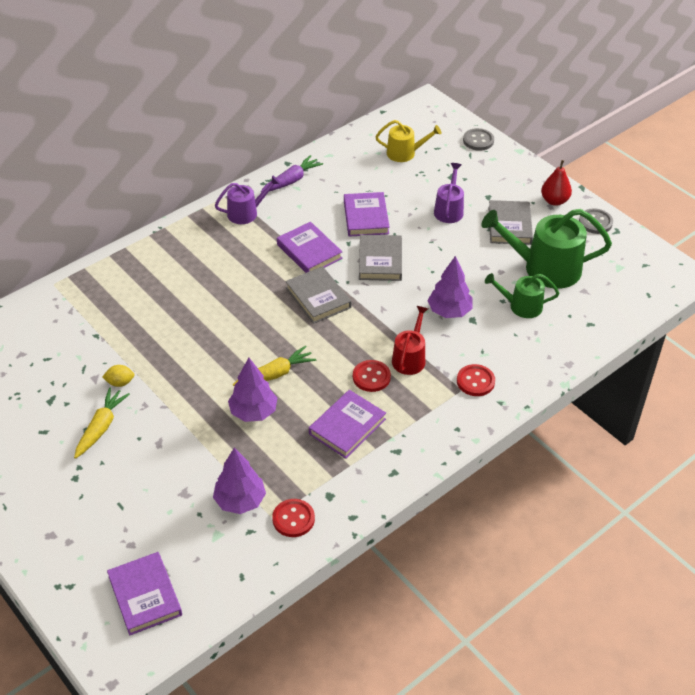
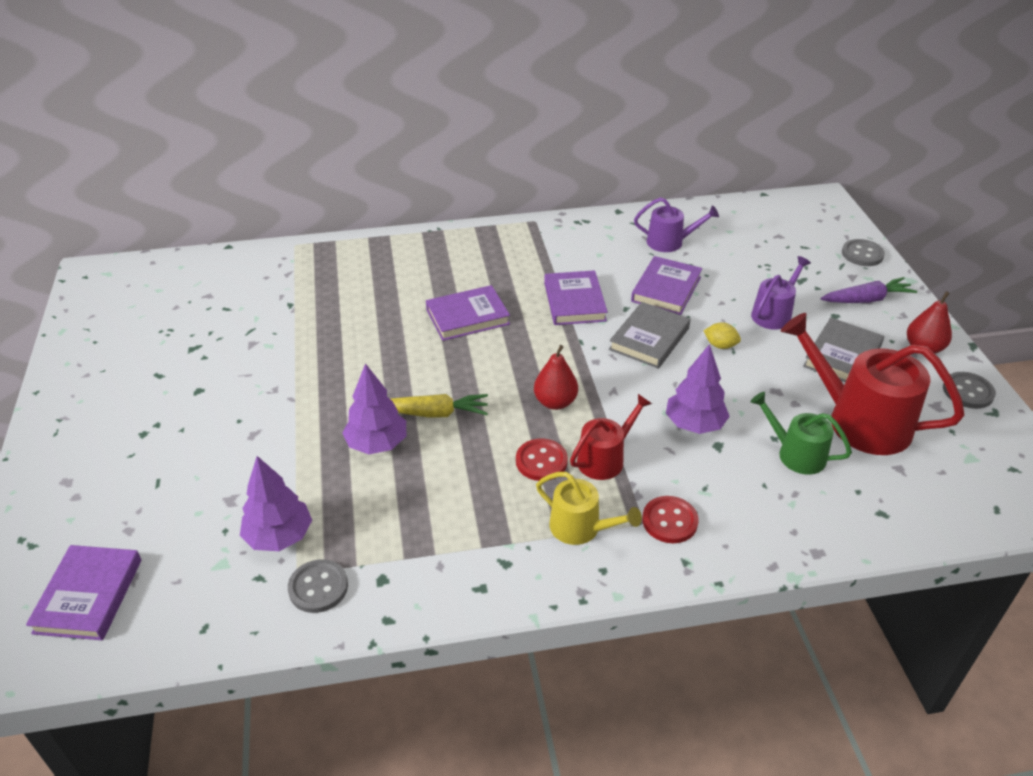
camera: 30 degrees right, 5 degrees down
(101, 427) = (213, 394): yellow carrot -> none
(120, 382) = (271, 358): yellow lemon -> yellow lemon (720, 345)
(246, 213) = (536, 243): purple watering can -> purple watering can (669, 242)
(291, 180) = (610, 228): purple carrot -> purple carrot (866, 299)
(293, 519) = (318, 587): red button -> grey button
(318, 298) = (547, 352): grey book -> none
(347, 426) = (468, 506): purple book -> purple book (467, 317)
(350, 332) = (555, 402): none -> red pear
(404, 153) = (760, 240): yellow watering can -> yellow watering can (580, 528)
(545, 268) = (859, 421): green watering can -> red watering can

